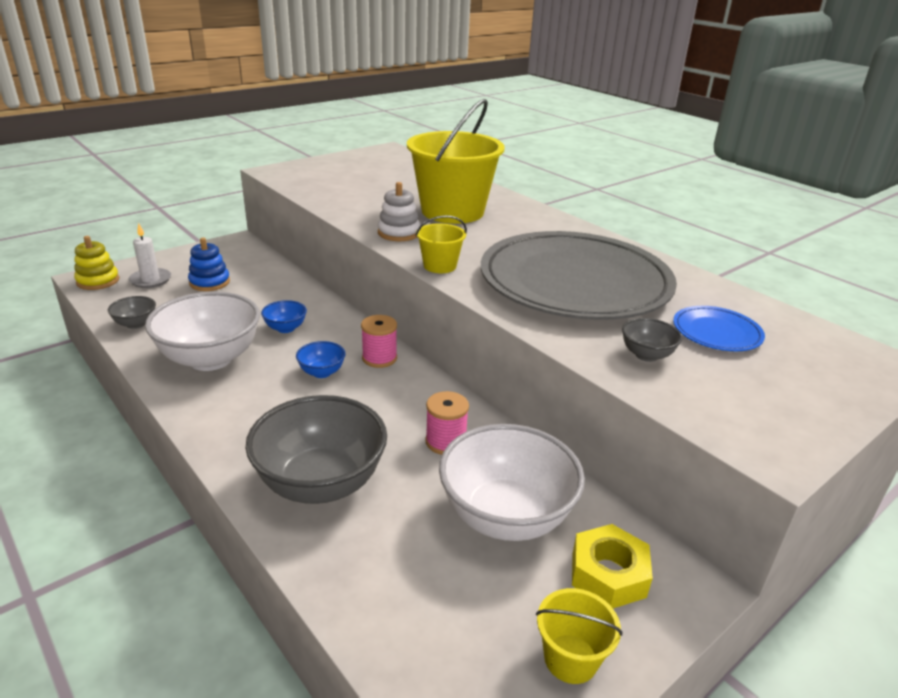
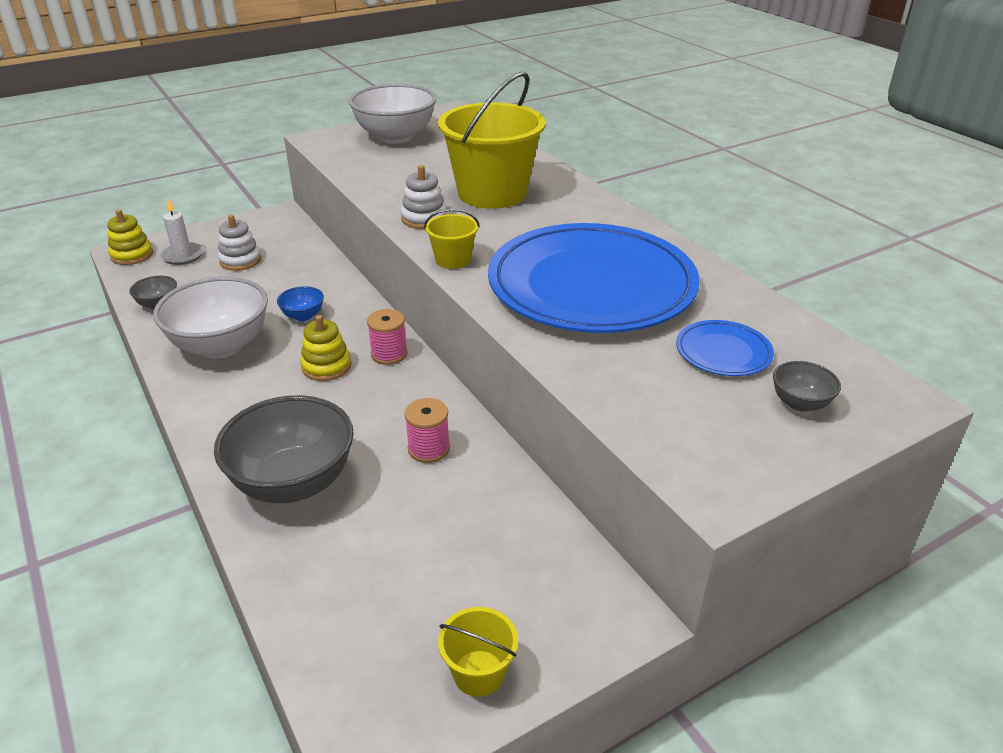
camera: 10 degrees right, 5 degrees up
(209, 282) = (240, 260): blue stacking toy -> white stacking toy
(322, 372) = (326, 366): blue bowl -> yellow stacking toy
(506, 517) = (463, 531): white bowl -> white bowl (395, 137)
(575, 282) = (591, 285): grey plate -> blue plate
(608, 574) = (546, 597): yellow nut -> none
(646, 355) = (632, 374): grey bowl -> grey bowl (800, 403)

